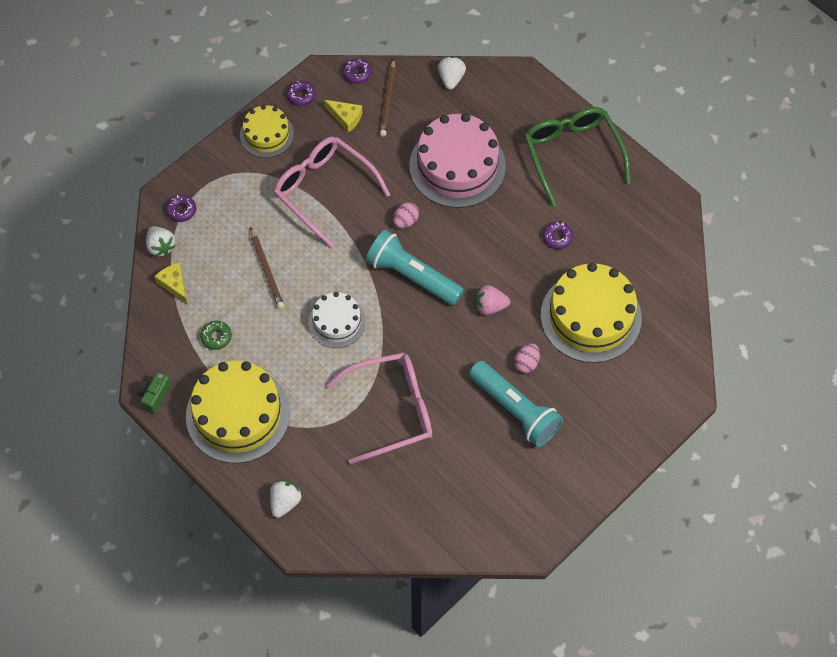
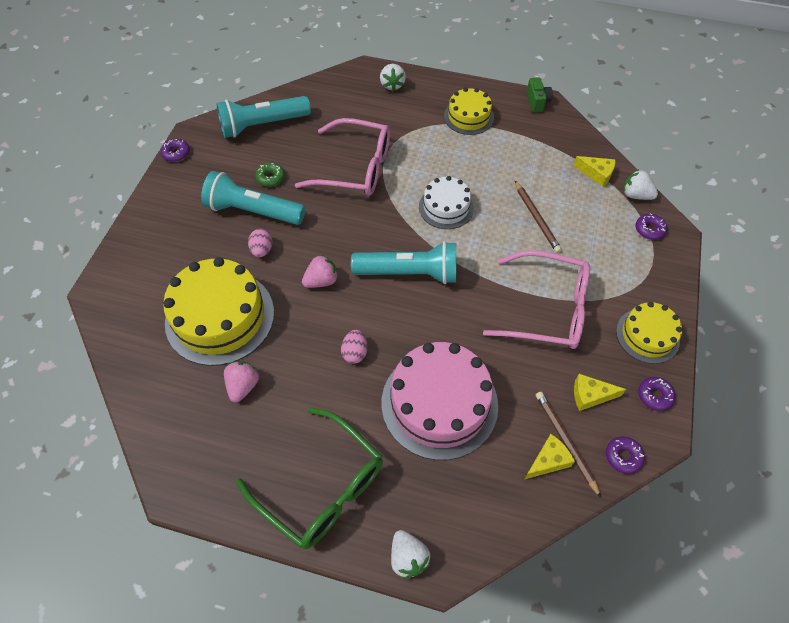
camera: 150 degrees right, 5 degrees down
(216, 337) = (530, 155): green donut -> green donut (270, 178)
(238, 414) = (468, 117): yellow cake -> yellow cake, size x0.57
(266, 270) = (536, 218): brown pencil -> brown pencil turned 150 degrees counterclockwise
(391, 410) = (355, 168): pink glasses -> pink glasses turned 120 degrees counterclockwise
(405, 221) = (450, 319): pink egg -> pink egg (355, 353)
(409, 95) = (548, 461): none -> yellow cheese
(451, 78) = (518, 512): white strawberry -> white strawberry (408, 558)
(455, 517) = (262, 125): none -> turquoise flashlight
(557, 237) = (290, 378): purple donut -> purple donut (176, 153)
(596, 250) = (243, 386): none -> pink strawberry

